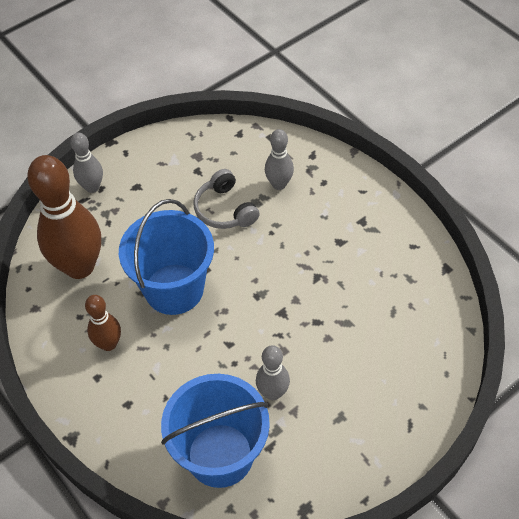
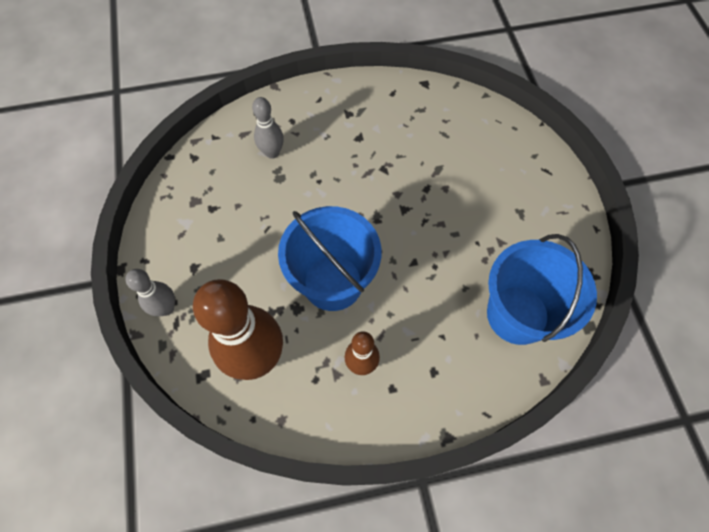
camera: 65 degrees left, 10 degrees up
(224, 209) = (271, 205): grey headphones -> none
(272, 392) = (477, 249): grey bowling pin -> none

